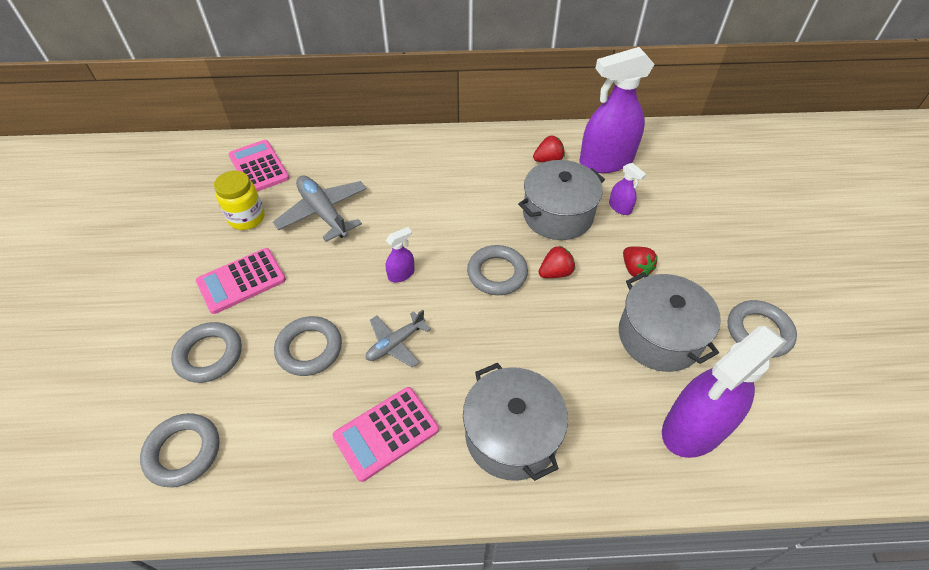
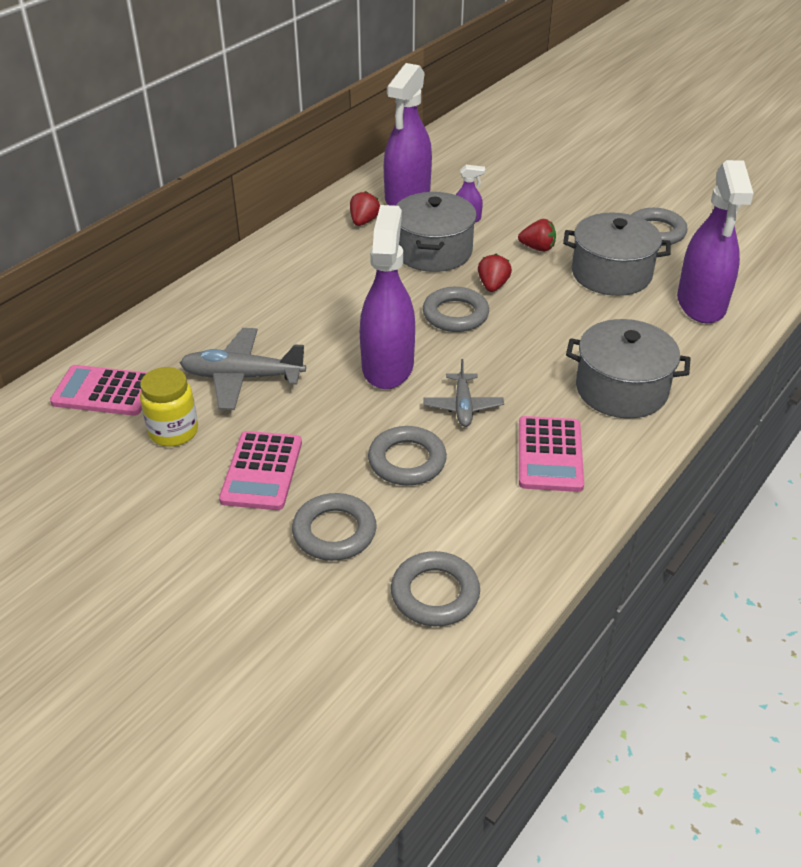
camera: 50 degrees left, 10 degrees down
(401, 274) = (388, 366): purple spray bottle -> purple spray bottle, size x2.35

